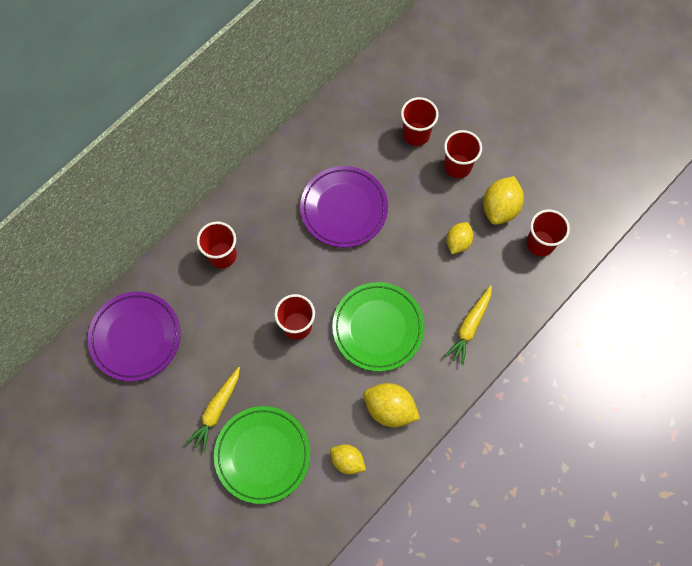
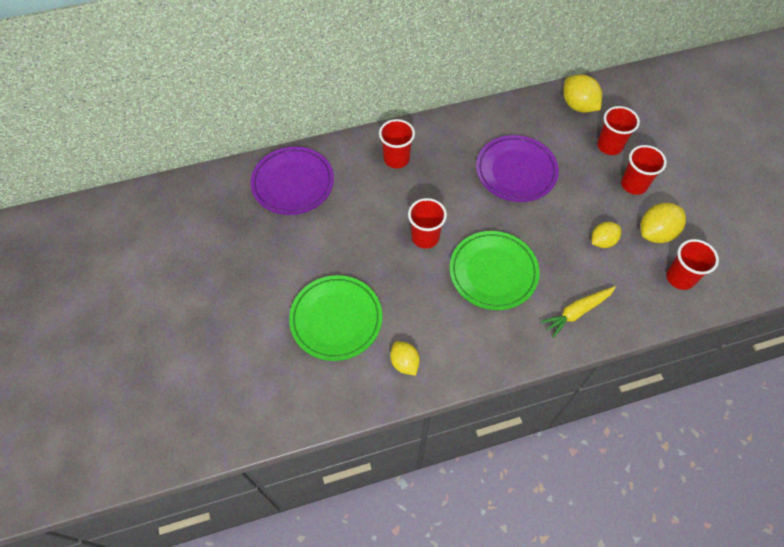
camera: 30 degrees right, 10 degrees down
(216, 410) = (320, 266): yellow carrot -> none
(390, 408) = (466, 341): yellow lemon -> yellow lemon (578, 105)

